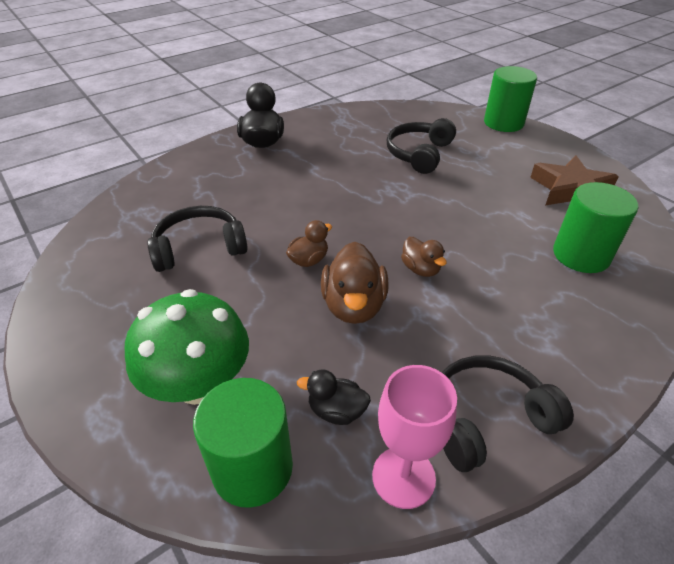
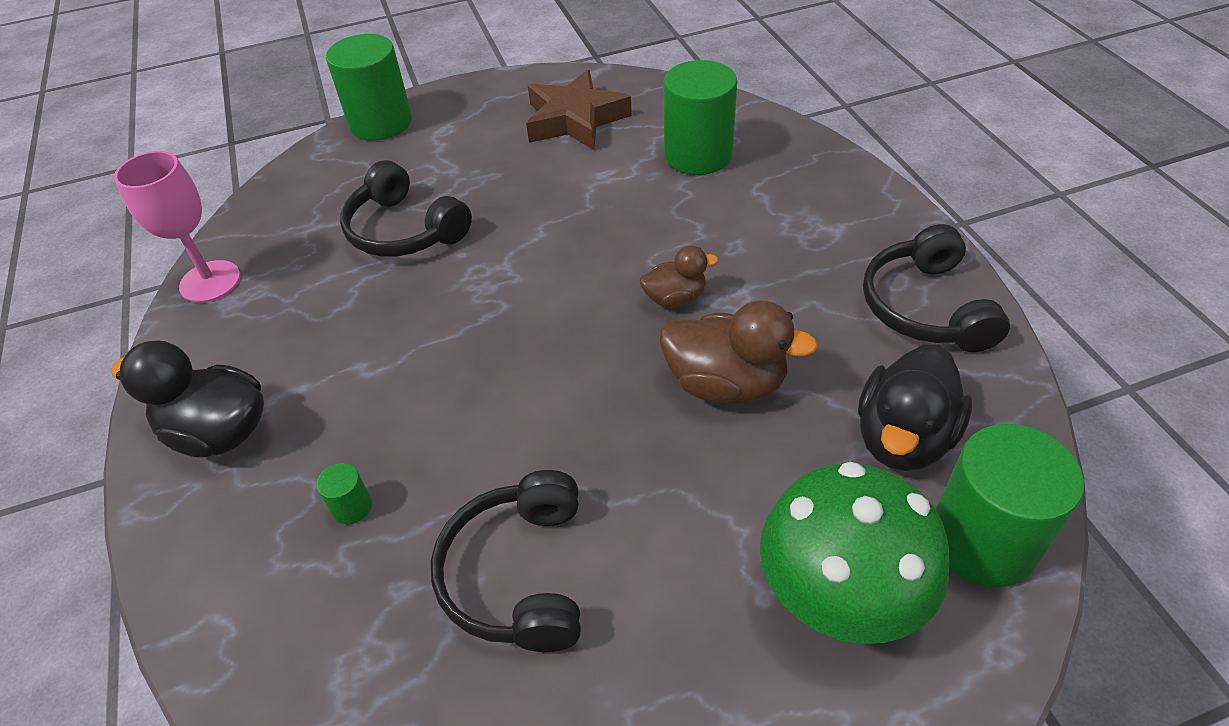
camera: 70 degrees left, 5 degrees up
(230, 188) = (352, 507): none -> green cylinder
(309, 260) = (612, 418): brown duck -> none
(336, 411) = (903, 438): black duck -> black duck, size x1.71
(403, 477) = (996, 395): pink goblet -> pink goblet (210, 281)

